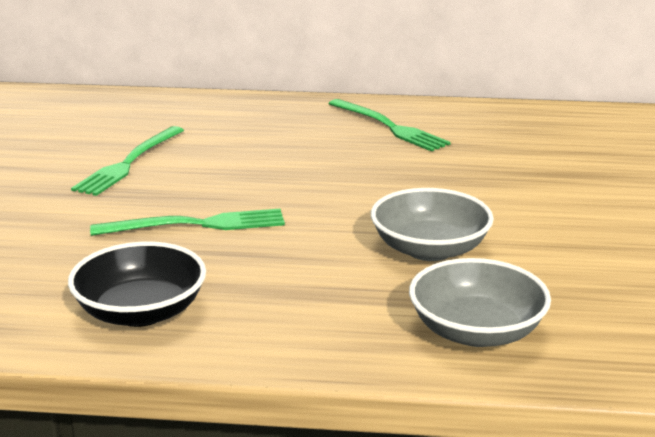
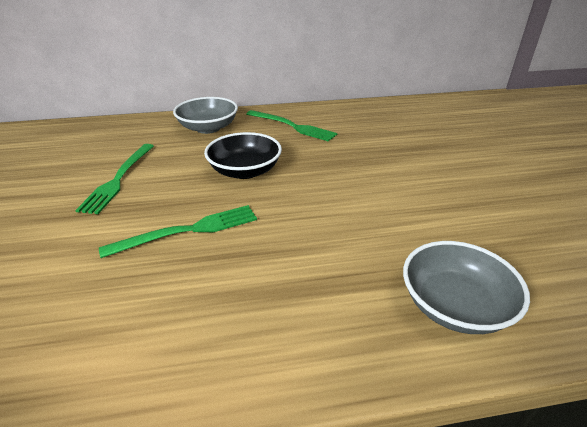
camera: 15 degrees left, 10 degrees up
(141, 312) = (166, 344): black bowl -> black bowl (245, 171)
(429, 249) = (372, 225): grey bowl -> grey bowl (208, 128)

